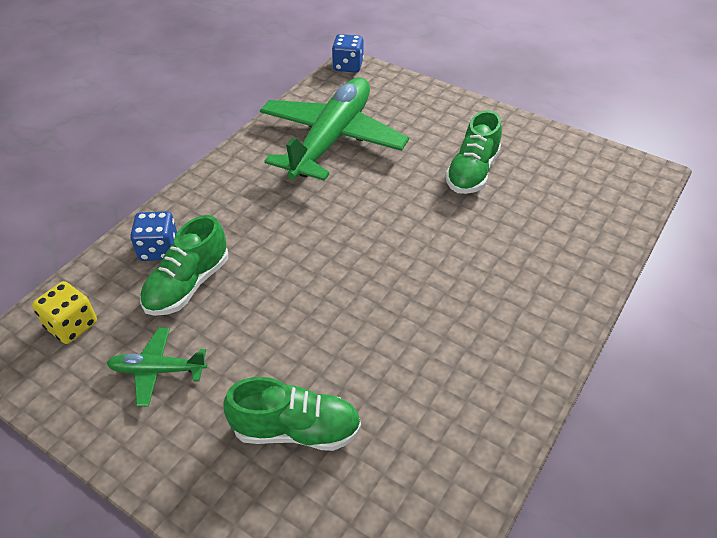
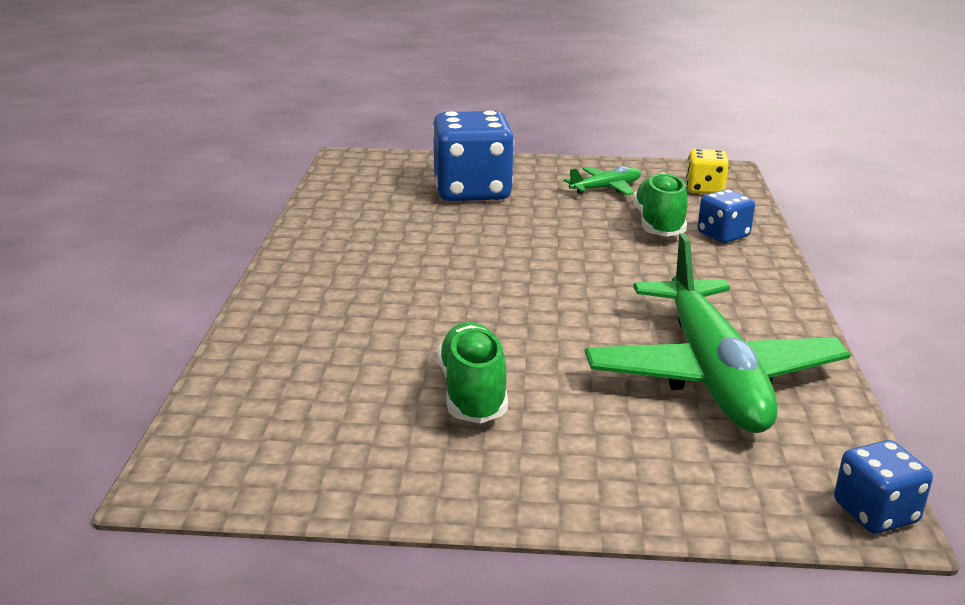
camera: 150 degrees right, 20 degrees down
(296, 430) = (472, 191): green shoe -> blue dice

